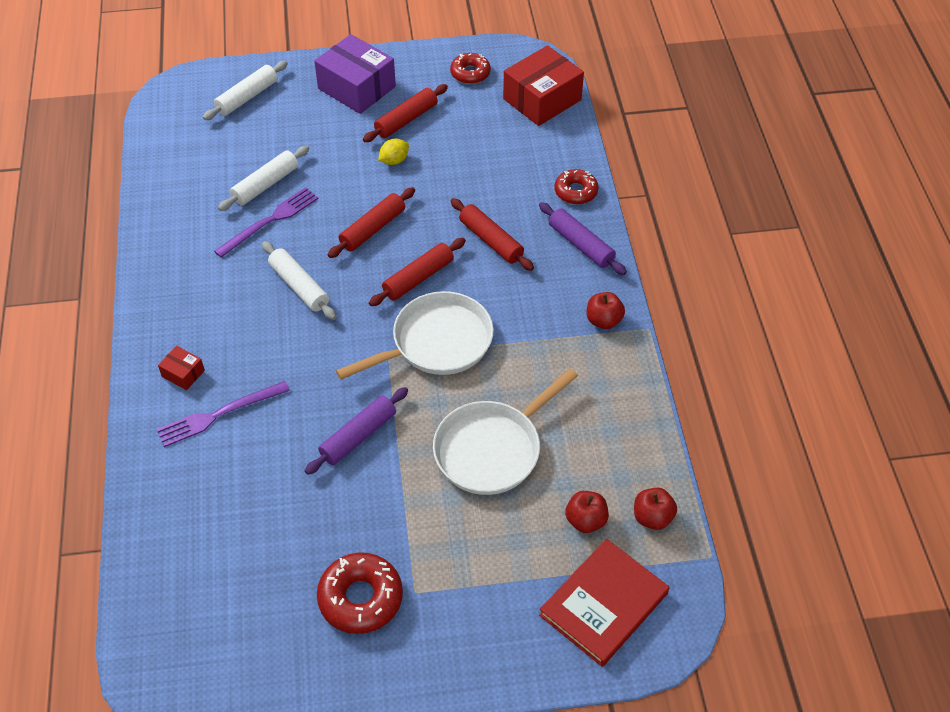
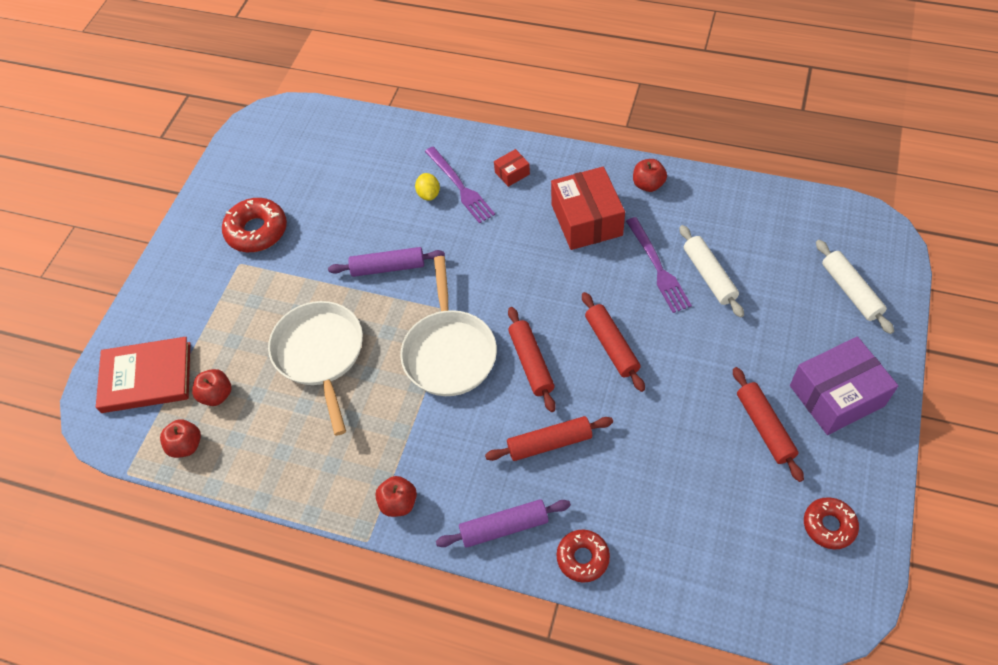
camera: 120 degrees right, 5 degrees up
(164, 255) = (648, 185): none -> red apple
(219, 414) = (460, 187): purple fork -> purple fork turned 150 degrees clockwise
(299, 286) = (566, 269): white rolling pin -> none
(358, 436) = (388, 267): purple rolling pin -> purple rolling pin turned 75 degrees counterclockwise
(394, 161) = (702, 394): yellow lemon -> yellow lemon (428, 194)
(542, 99) = (753, 590): red box -> red box (586, 220)
(604, 604) = (146, 377): red book -> red book turned 75 degrees counterclockwise

